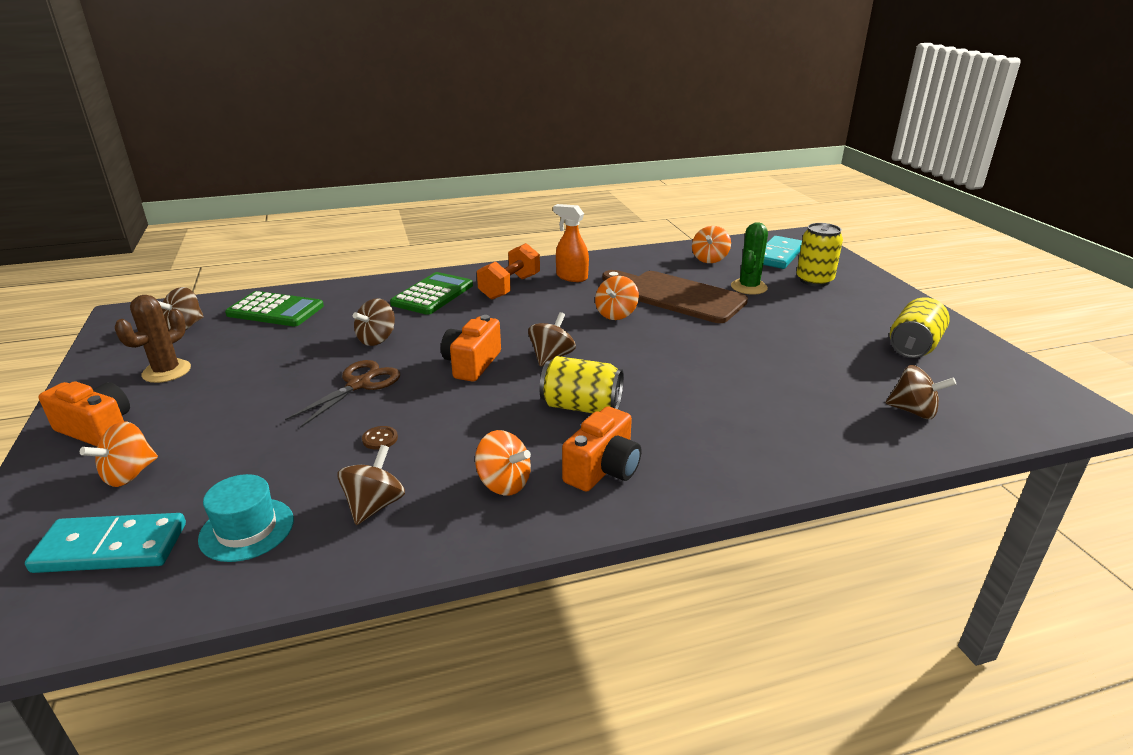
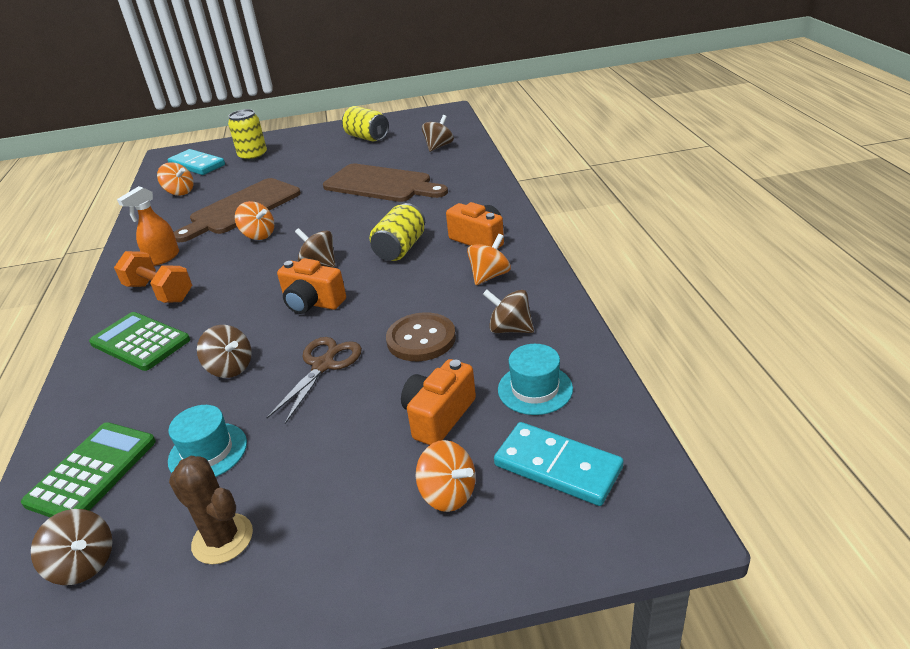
camera: 80 degrees left, 5 degrees up
(97, 429) = (350, 560): orange camera -> orange camera (438, 416)
(111, 548) = (558, 466): turquoise domino -> turquoise domino turned 60 degrees counterclockwise
(269, 349) = (208, 452): none -> turquoise hat
(359, 384) = (323, 365): brown scissors -> brown scissors turned 75 degrees clockwise
(380, 439) = (421, 339): brown button -> brown button, size x2.28
(749, 287) = (247, 180): green cactus -> none
(760, 374) = (381, 184): none -> brown cutting board

